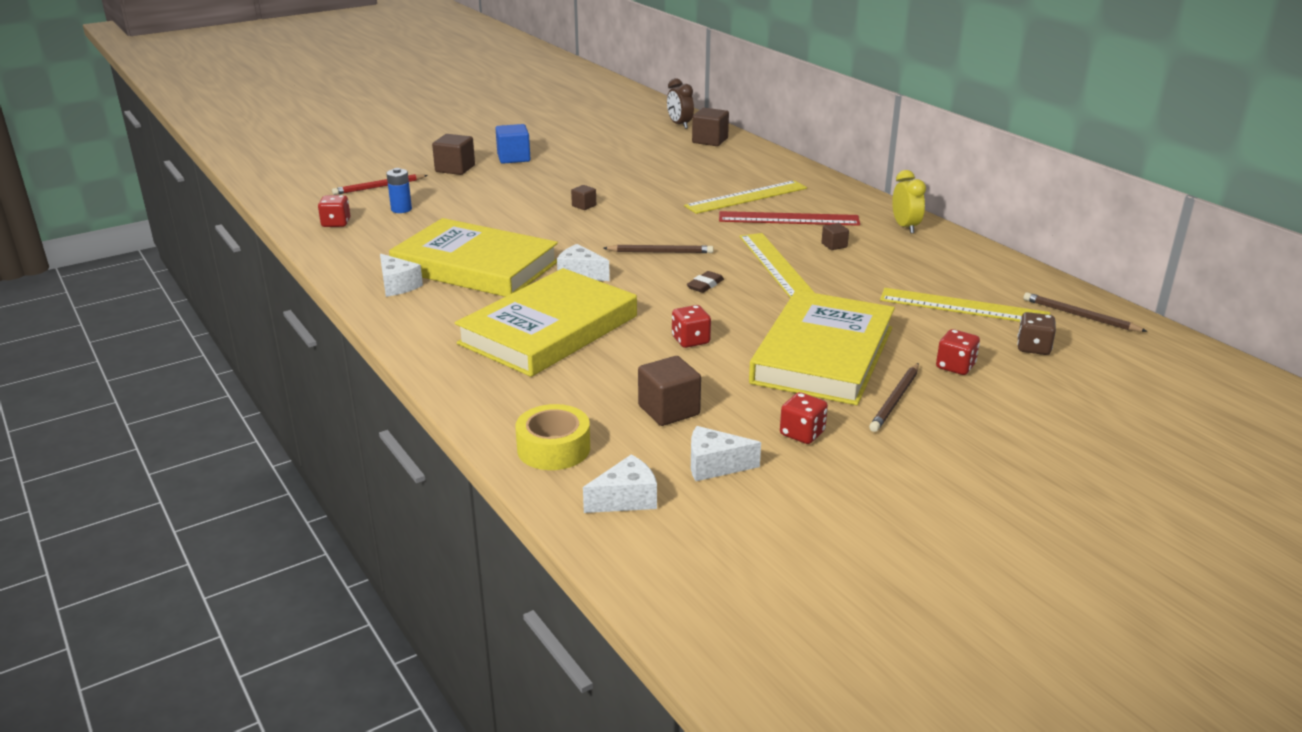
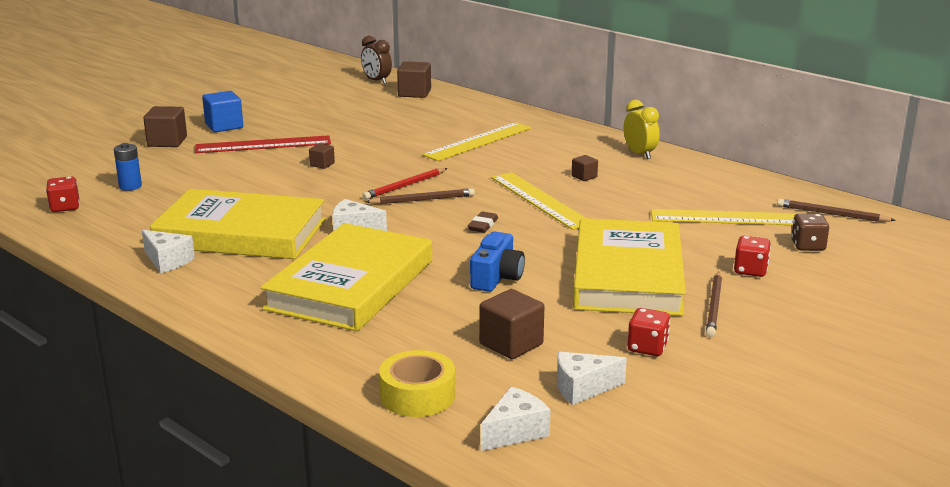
camera: 15 degrees left, 5 degrees down
(379, 187) = (93, 167): red pencil -> red pencil (405, 186)
(690, 340) = (496, 277): red dice -> blue camera
(788, 219) = (529, 157): red ruler -> red ruler (263, 145)

